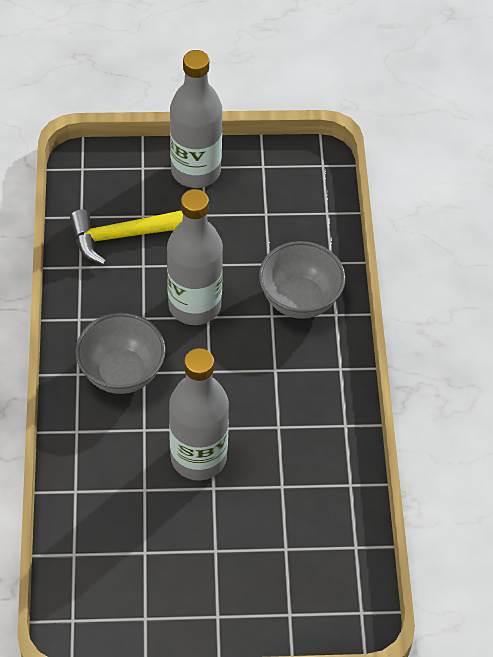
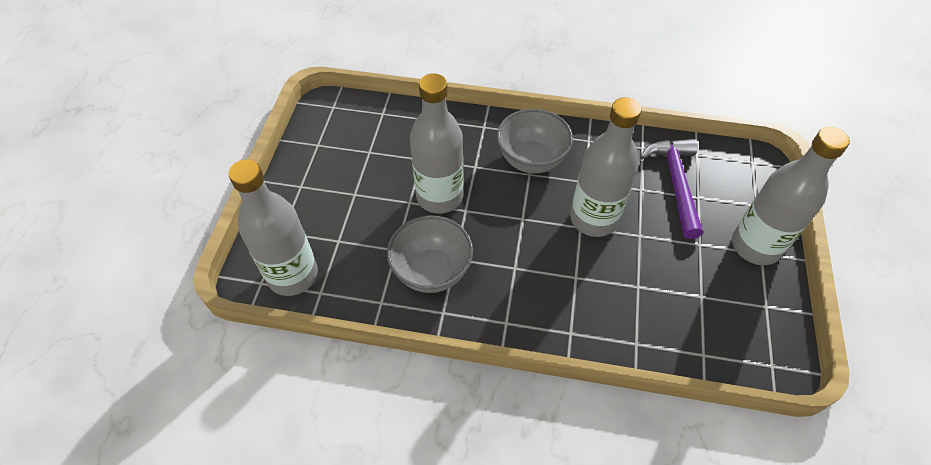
camera: 105 degrees right, 0 degrees up
(128, 235) = (675, 183): yellow hammer -> purple hammer
(299, 300) = (591, 304): grey bowl -> grey bowl (431, 271)
(343, 582) = (293, 275): none -> grey bottle

